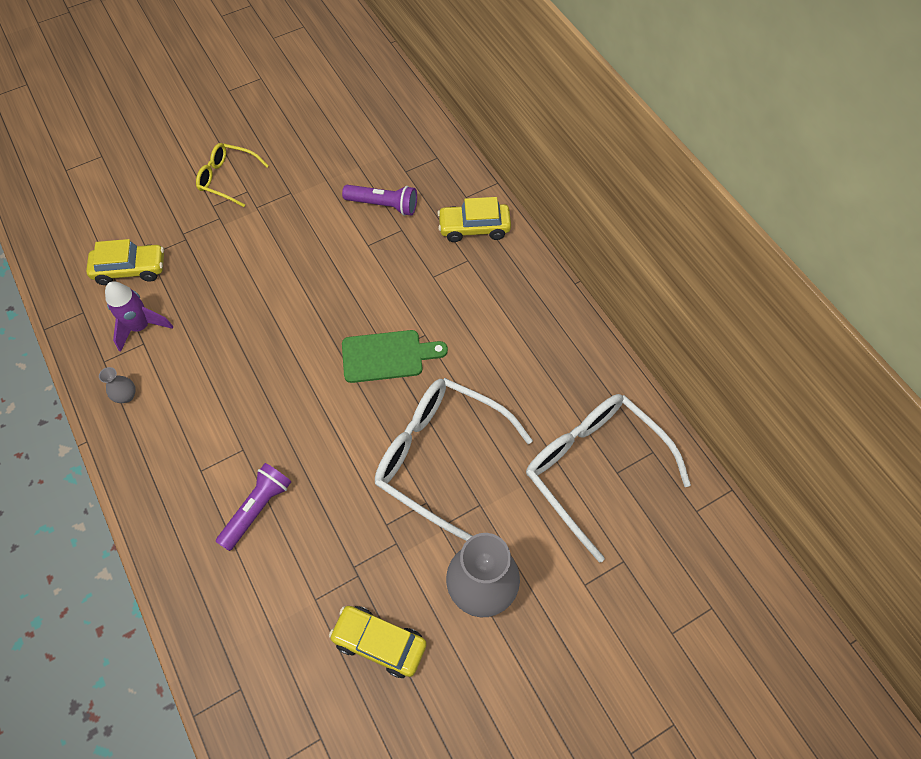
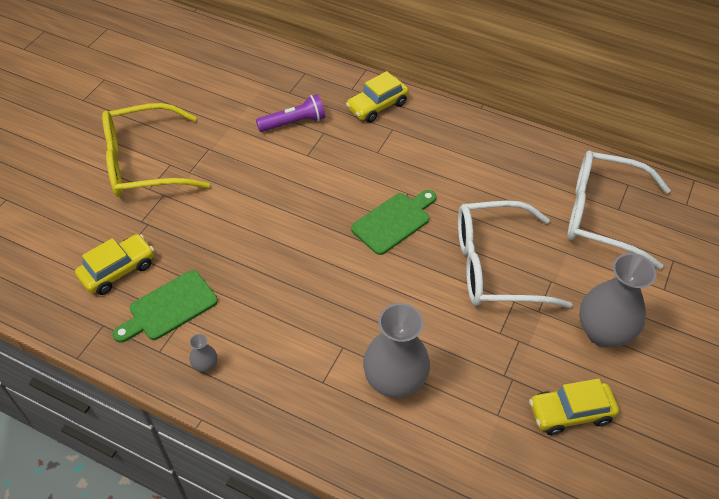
camera: 35 degrees left, 10 degrees down
(141, 327) = (169, 308): purple rocket -> green cutting board
(227, 178) = (143, 163): yellow glasses -> yellow glasses, size x1.83
(257, 509) = (394, 381): purple flashlight -> grey vase

